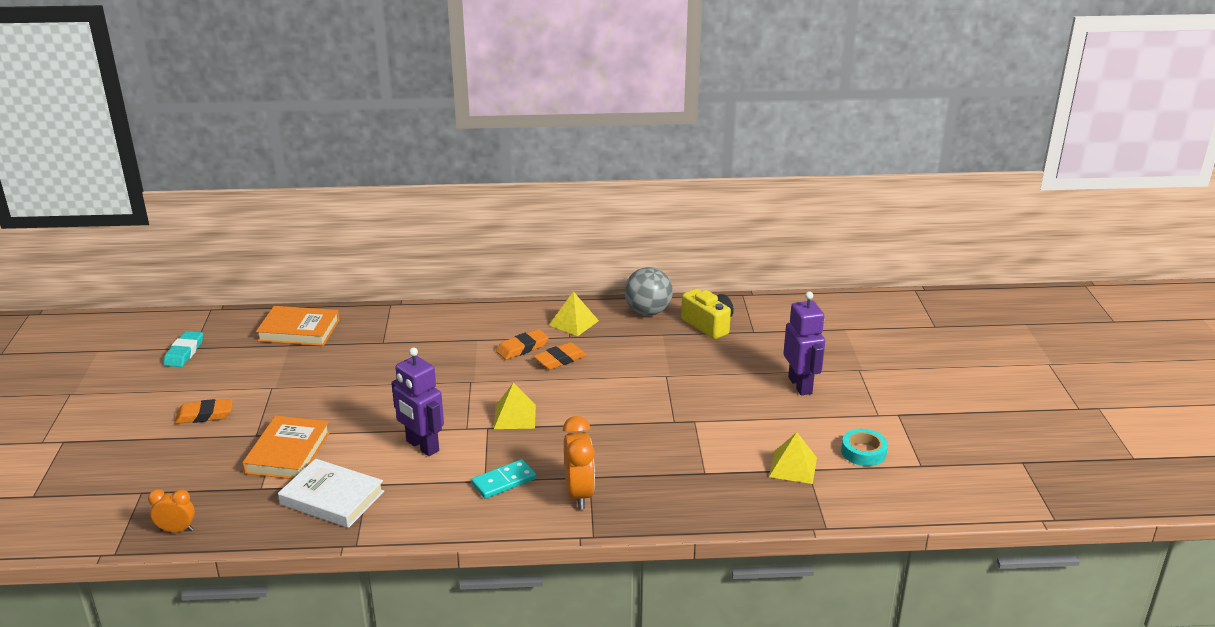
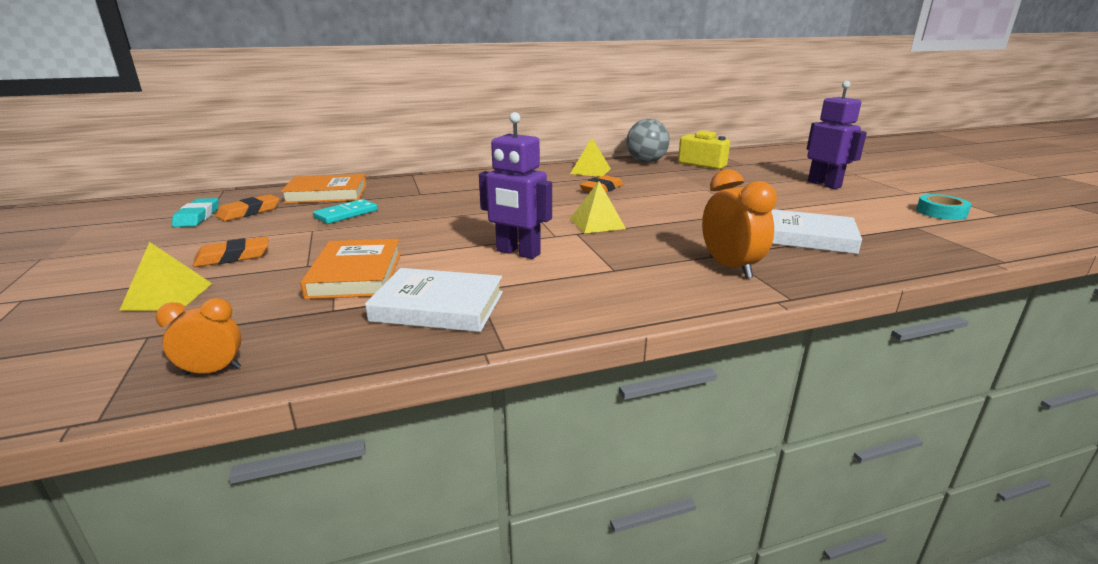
camera: 15 degrees left, 5 degrees down
(504, 481) = (637, 268): turquoise domino -> turquoise domino (346, 214)
(522, 348) = (559, 186): orange eraser -> orange eraser (249, 212)
(686, 466) = (806, 237): none -> white book
(793, 467) = (901, 227): yellow pyramid -> yellow pyramid (168, 296)

